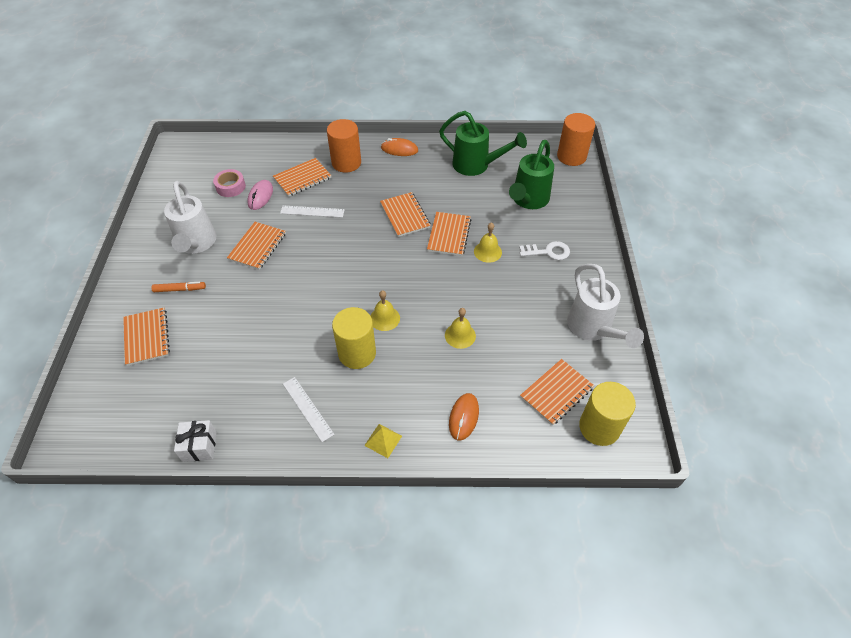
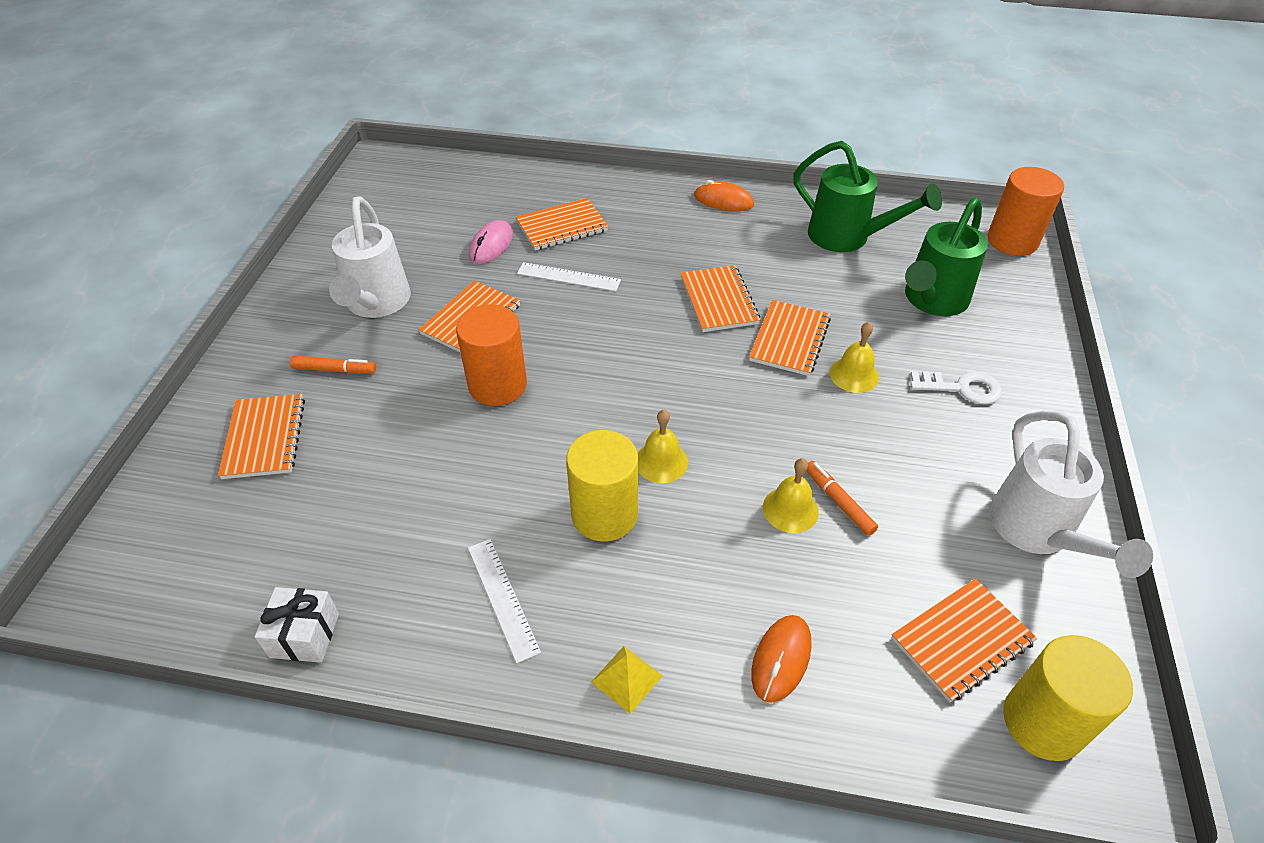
camera: 10 degrees right, 5 degrees down
(230, 187) = (448, 226): pink tape -> none
(346, 163) = (635, 211): orange cylinder -> orange cylinder (497, 385)
(486, 327) = (838, 502): none -> orange marker

